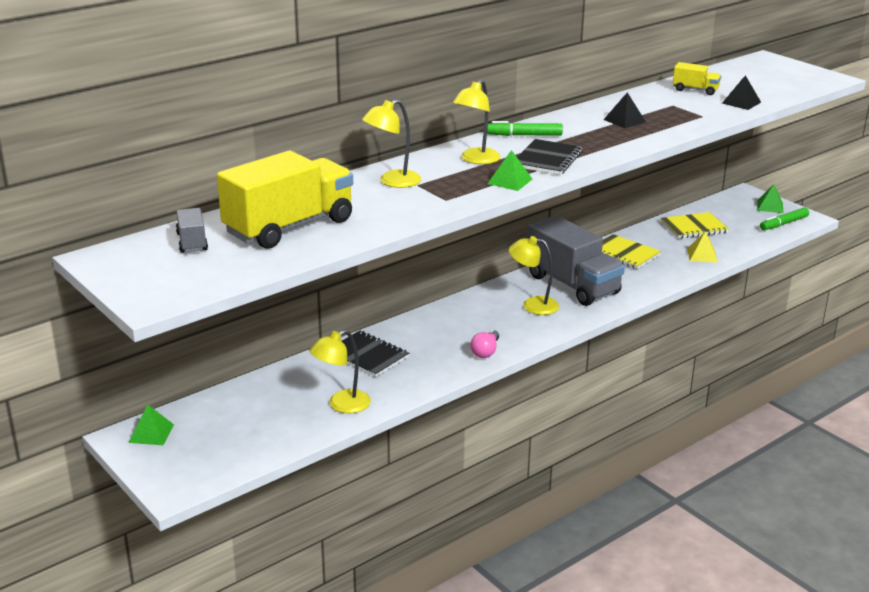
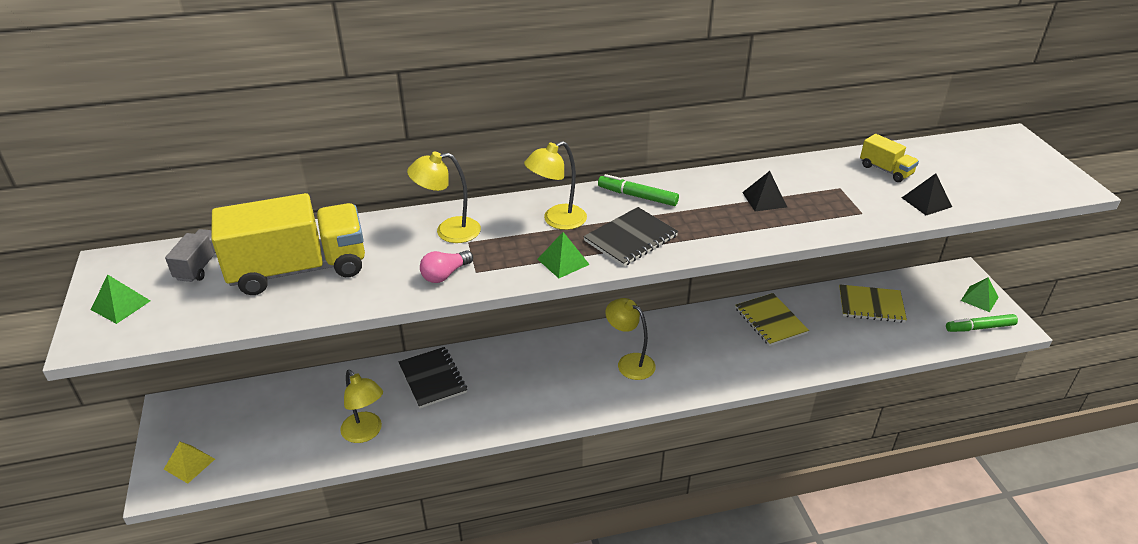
camera: 25 degrees right, 10 degrees up
(151, 433) = (194, 411): green pyramid -> green pyramid (121, 305)
(341, 405) = (366, 433): yellow lamp -> yellow lamp turned 120 degrees counterclockwise
(485, 352) = (541, 409): pink light bulb -> pink light bulb (445, 274)
(572, 285) = (688, 347): grey truck -> none
(702, 255) = (854, 346): yellow pyramid -> yellow pyramid (189, 464)

